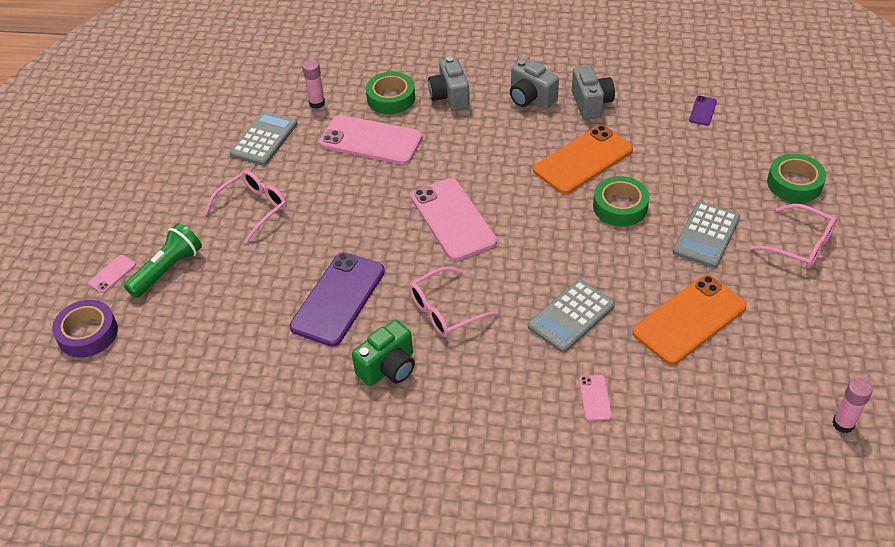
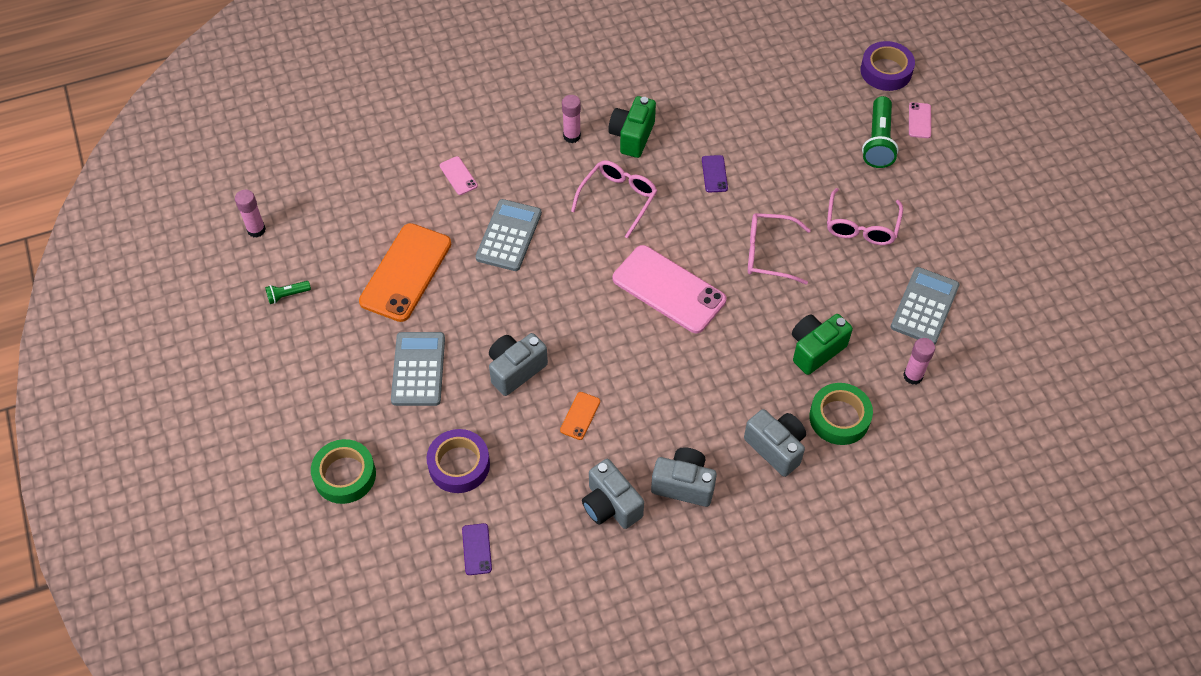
camera: 150 degrees right, 10 degrees up
(264, 139) = (924, 306): grey calculator -> grey calculator turned 150 degrees counterclockwise
(338, 299) = (714, 174): purple phone -> purple phone, size x0.43
(371, 140) = (815, 350): pink phone -> green camera
(450, 394) = (572, 136): none -> pink glue stick
(583, 160) = (580, 416): orange phone -> orange phone, size x0.43
(620, 206) = (515, 370): green tape -> grey camera
(696, 161) = (459, 465): none -> purple tape
(800, 245) = (323, 395): pink glasses -> pink glasses (769, 253)
(819, 341) = (287, 295): none -> green flashlight

